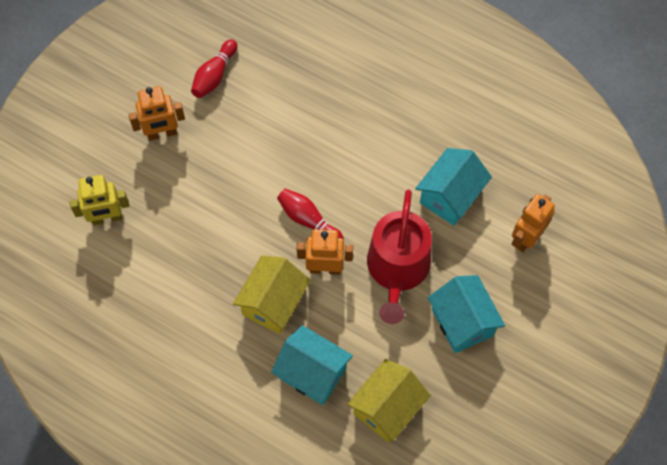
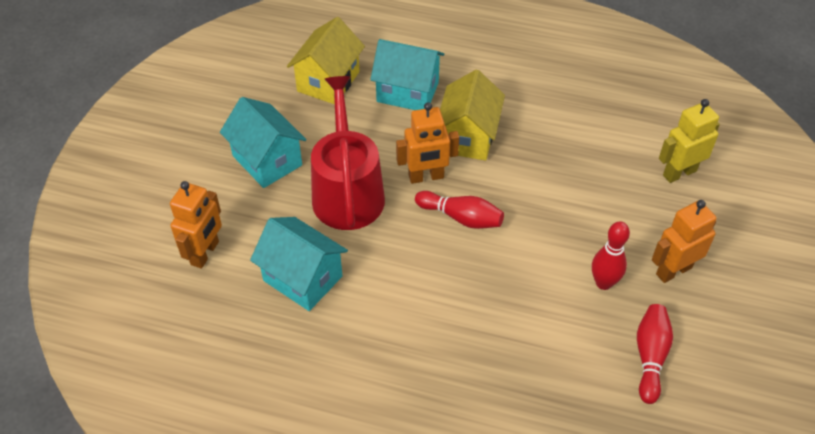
camera: 165 degrees right, 15 degrees down
(220, 136) = (603, 283): none -> red bowling pin
(450, 196) = (302, 278): turquoise house -> turquoise house turned 75 degrees counterclockwise

